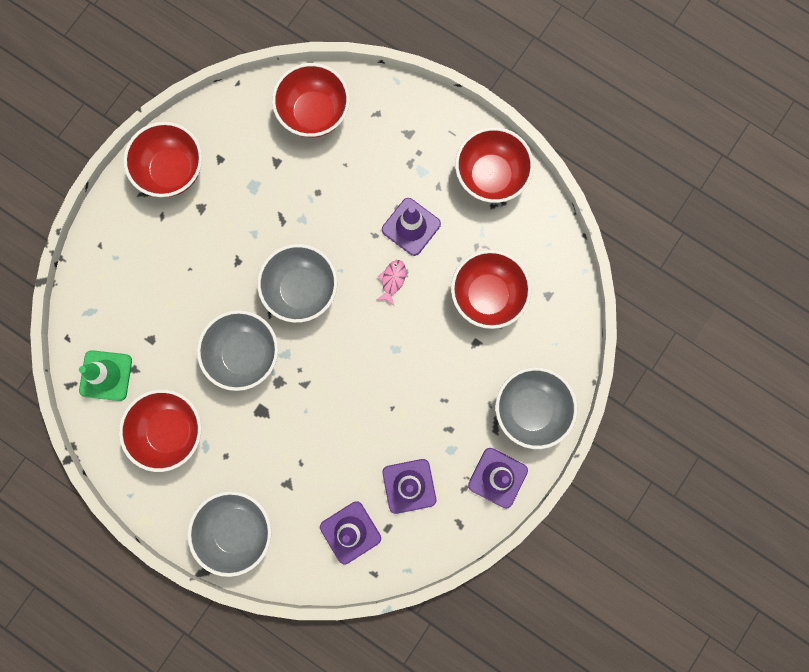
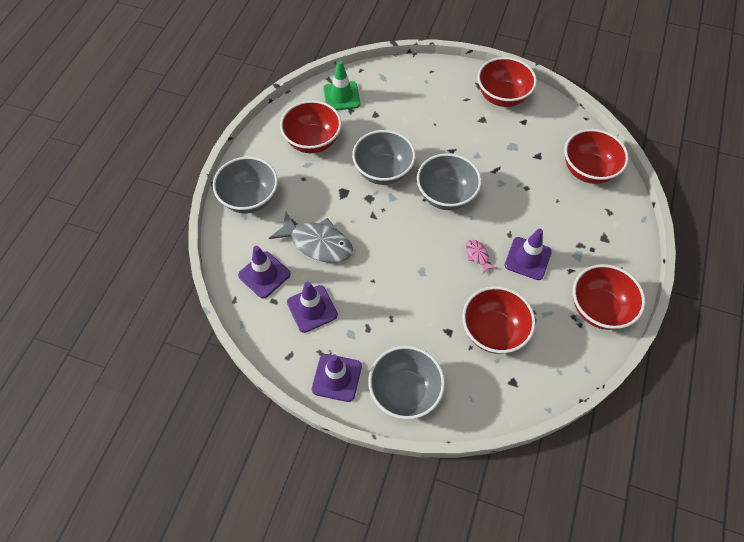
camera: 75 degrees right, 20 degrees down
(325, 460) = (317, 243): none -> grey fish
(392, 280) = (478, 256): pink fish -> pink fish turned 120 degrees counterclockwise

